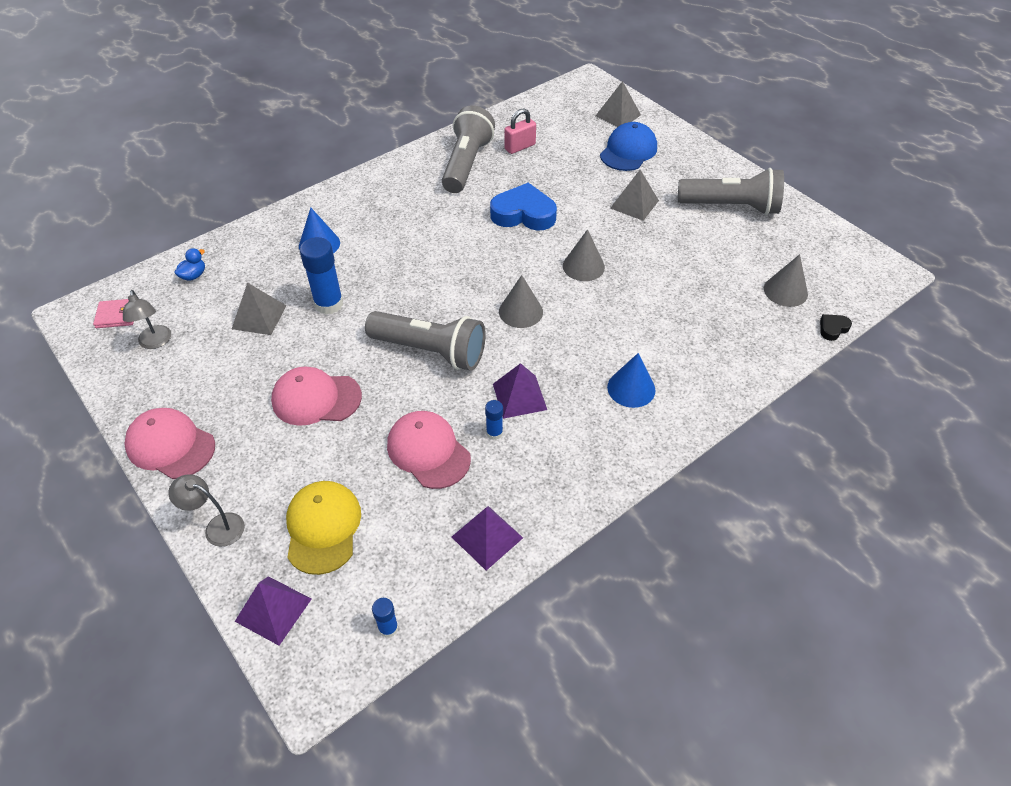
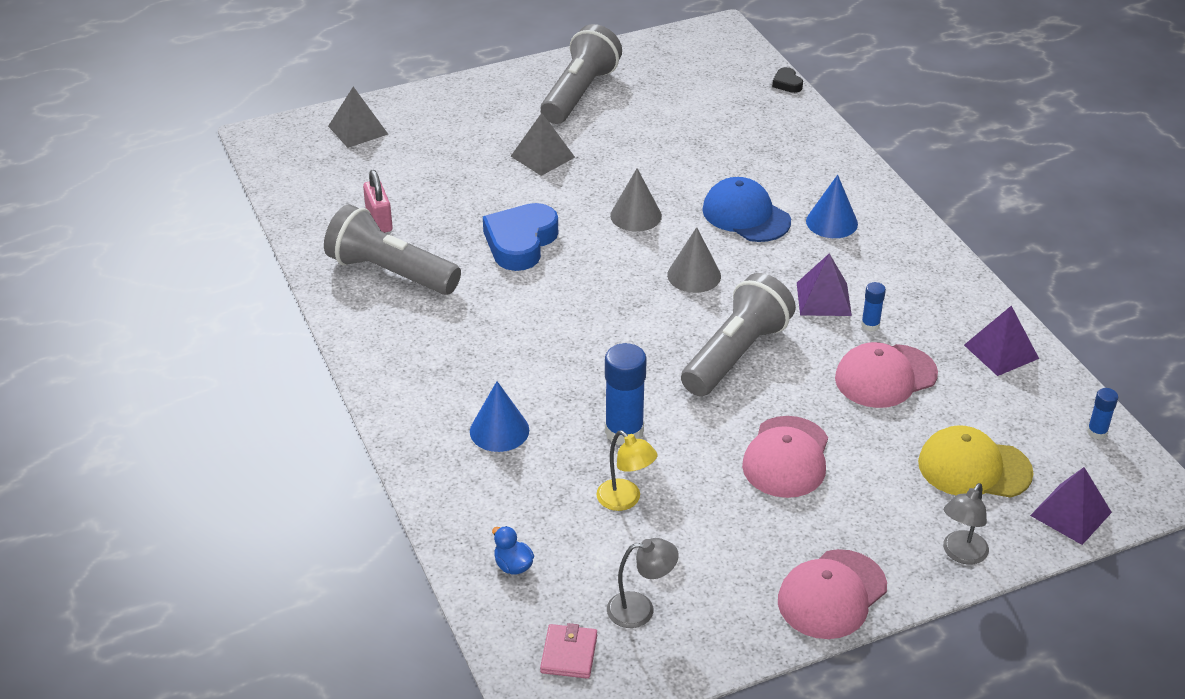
camera: 75 degrees left, 10 degrees down
(259, 317) = (625, 500): grey pyramid -> yellow lamp
(628, 151) = (438, 138): blue cap -> blue cap (746, 215)
(785, 291) = (725, 95): grey cone -> none

